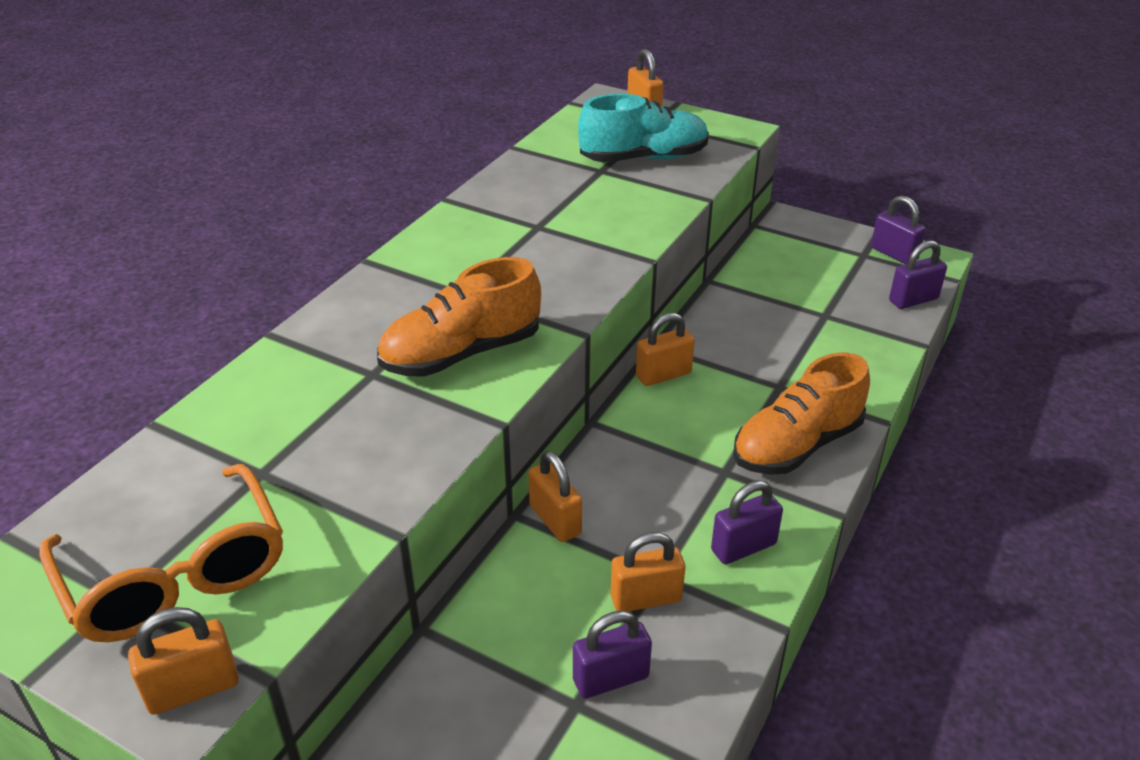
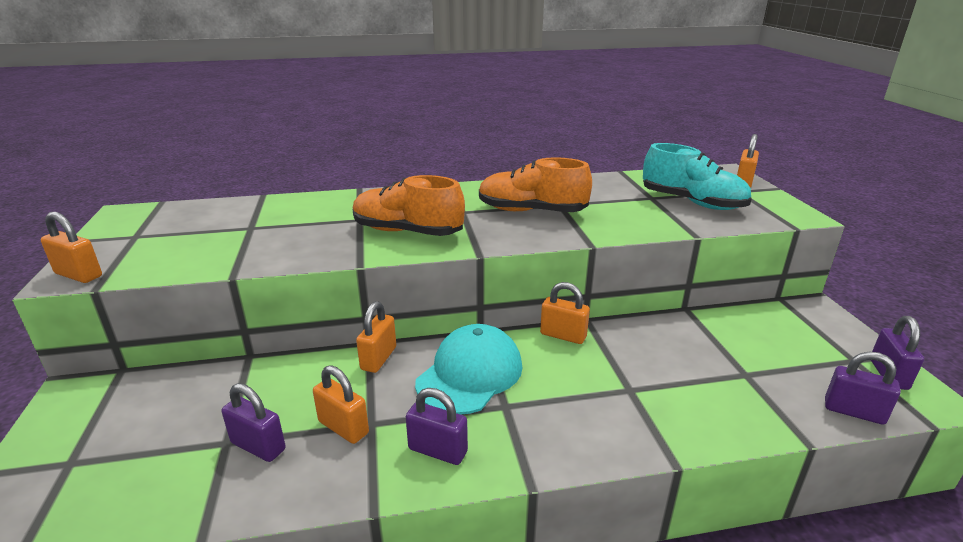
camera: 50 degrees right, 10 degrees down
(176, 575) = (159, 240): orange glasses -> none
(655, 468) = (470, 374): none -> turquoise cap
(796, 445) = (578, 427): orange shoe -> orange shoe (531, 211)

